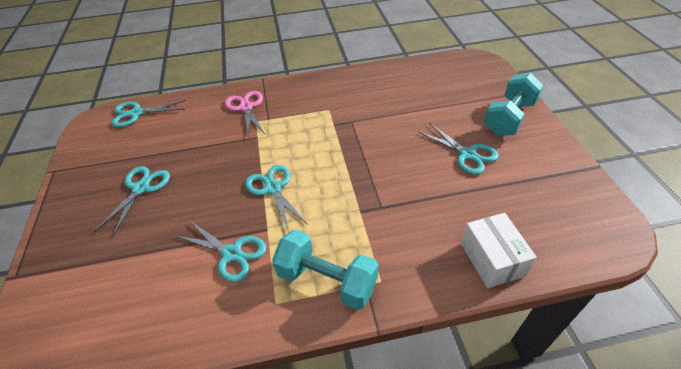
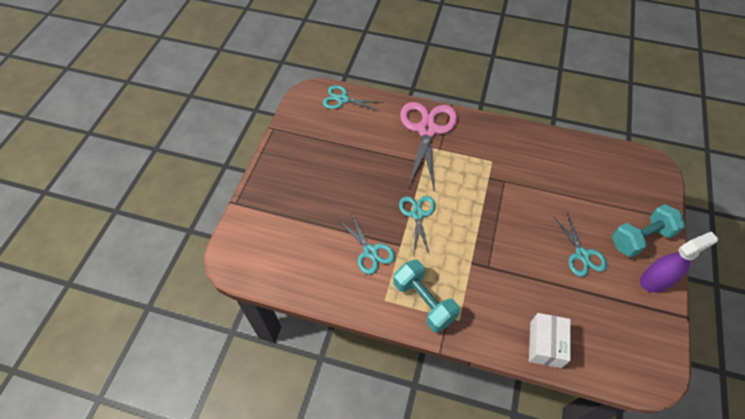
camera: 25 degrees right, 10 degrees up
(141, 188) = (327, 171): turquoise scissors -> none
(246, 107) = (427, 130): pink scissors -> pink scissors, size x1.75
(548, 146) = (656, 280): none -> purple spray bottle

